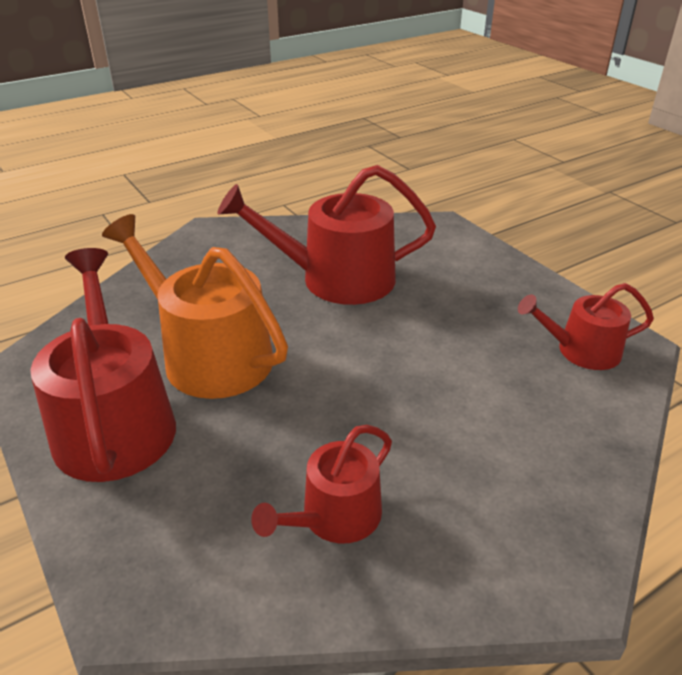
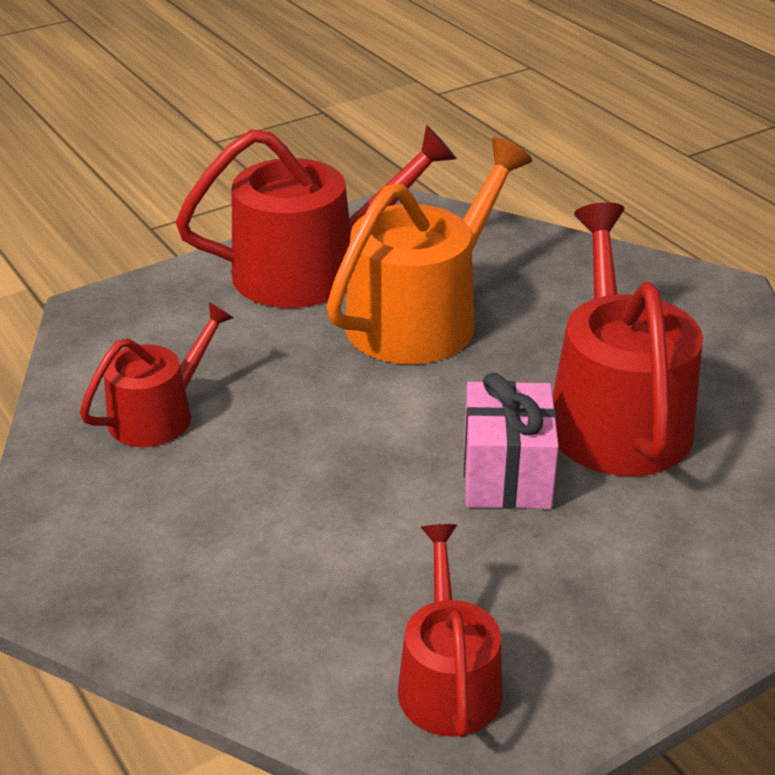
camera: 90 degrees right, 0 degrees up
(334, 517) = (159, 414): red watering can -> red watering can turned 90 degrees clockwise
(400, 323) = (506, 475): none -> pink gift

